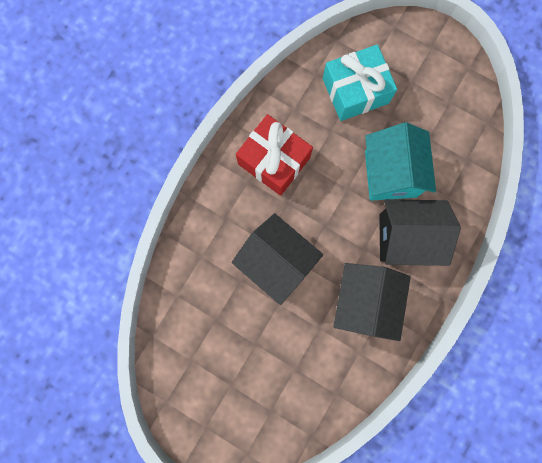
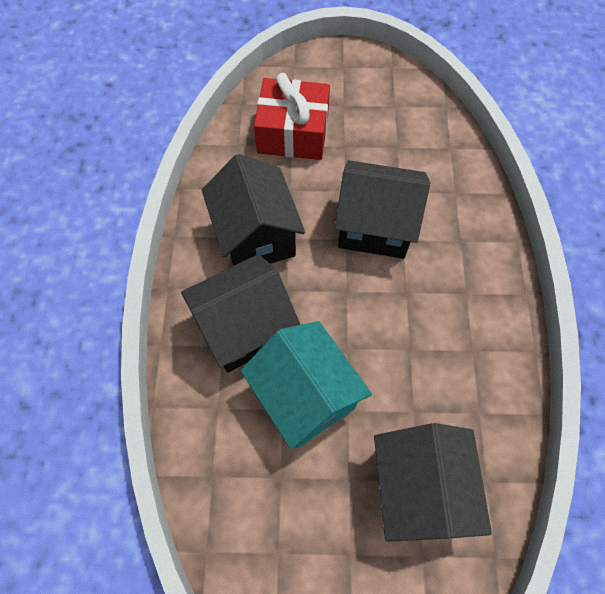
camera: 150 degrees right, 15 degrees down
(274, 160) = (455, 332): red gift -> red gift (293, 133)
(355, 91) = (418, 488): turquoise gift -> black house

